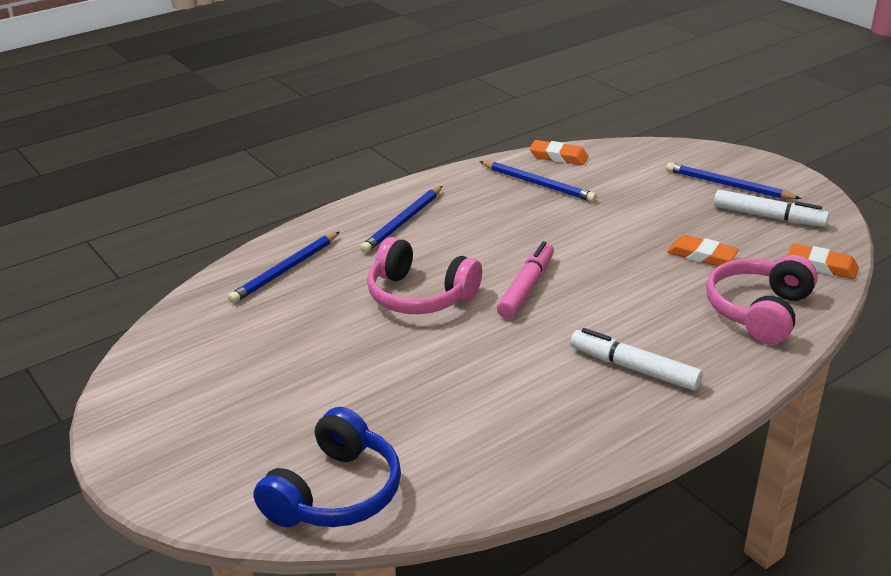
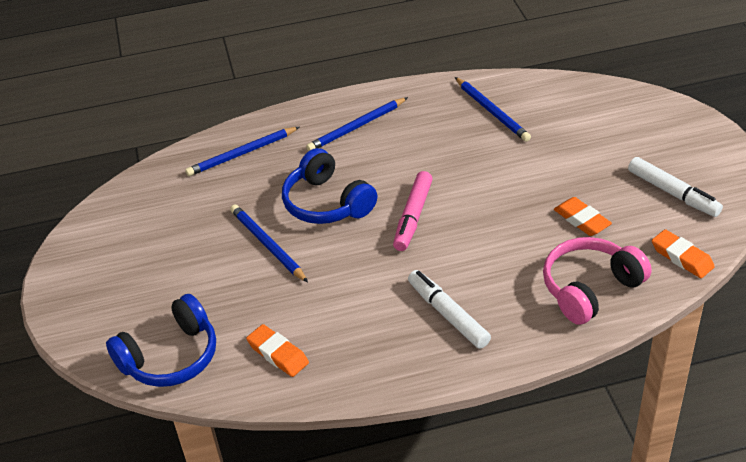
camera: 25 degrees right, 10 degrees up
(420, 296) = (327, 203): pink headphones -> blue headphones
(526, 288) = (413, 216): pink marker -> pink marker turned 150 degrees clockwise
(558, 157) = (529, 85): orange eraser -> orange eraser (278, 354)
(728, 185) = (661, 150): blue pencil -> blue pencil (267, 245)

